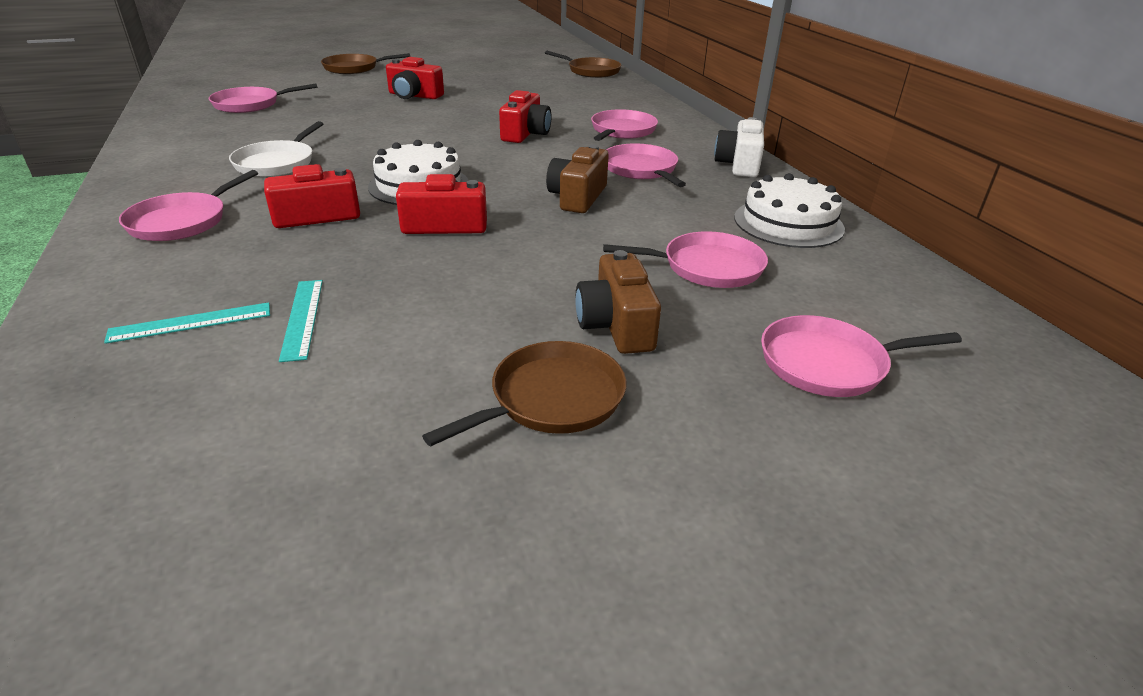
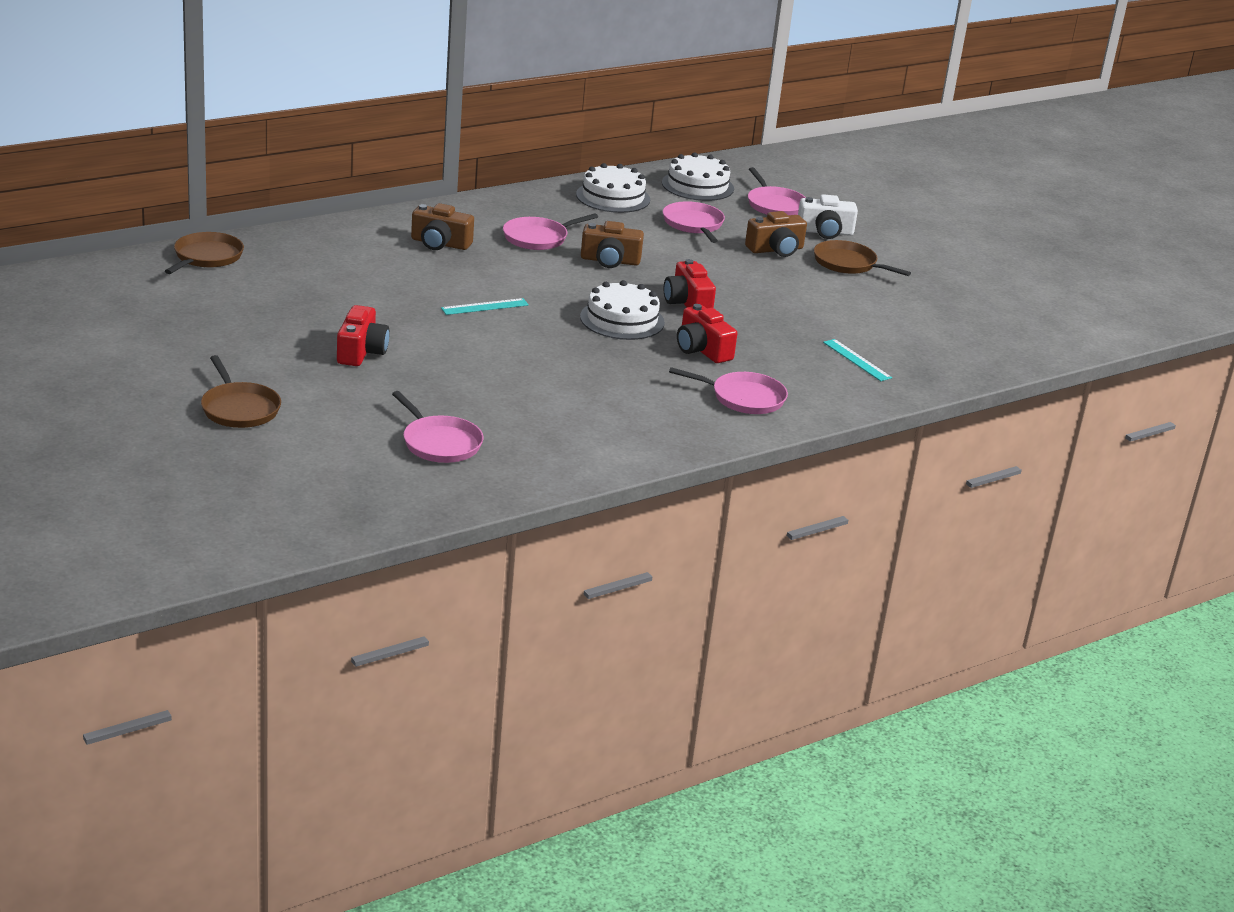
camera: 105 degrees left, 5 degrees down
(277, 163) = (609, 387): white pan -> none
(302, 318) = (829, 330): turquoise ruler -> turquoise ruler (485, 307)
(525, 134) = (470, 285): red camera -> none
(622, 131) = (440, 243): pink pan -> brown camera
(739, 165) = (506, 203): white camera -> white camera (825, 232)
(877, 295) = (697, 186): none -> white cake

